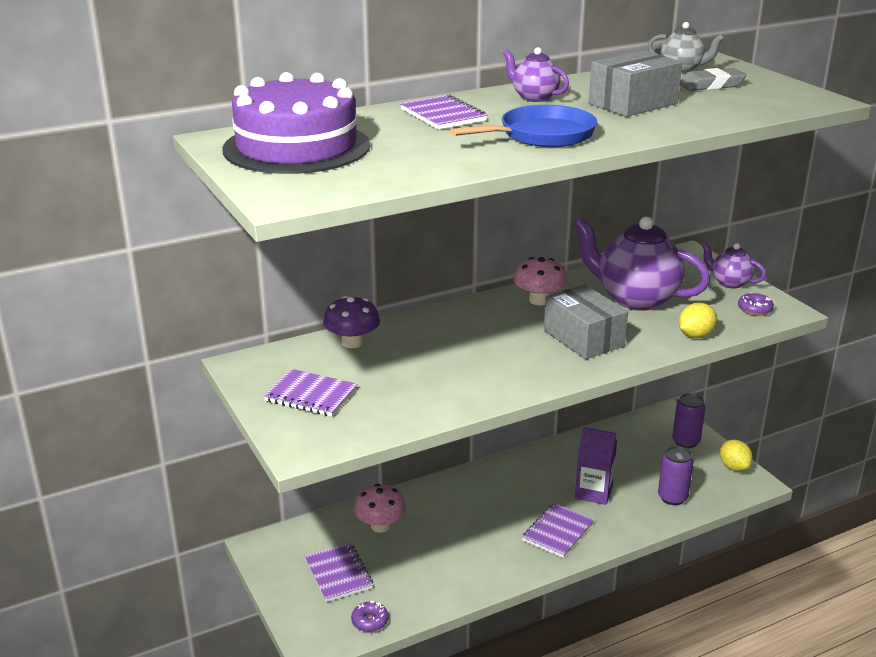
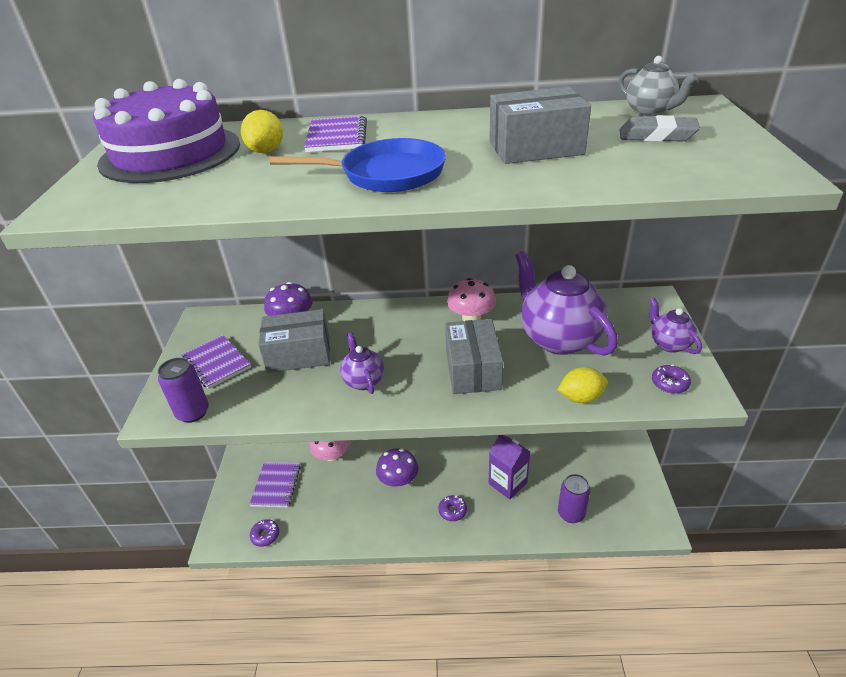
camera: 30 degrees right, 10 degrees up
(395, 367) = (298, 354): none -> grey box
(478, 524) = (398, 480): none -> purple mushroom
(534, 97) = (447, 128): purple teapot -> purple teapot (363, 381)
(558, 532) = (452, 511): purple notebook -> purple donut
(685, 442) = (621, 461): purple can -> purple can (193, 412)
(734, 467) = (649, 503): yellow lemon -> yellow lemon (266, 151)

